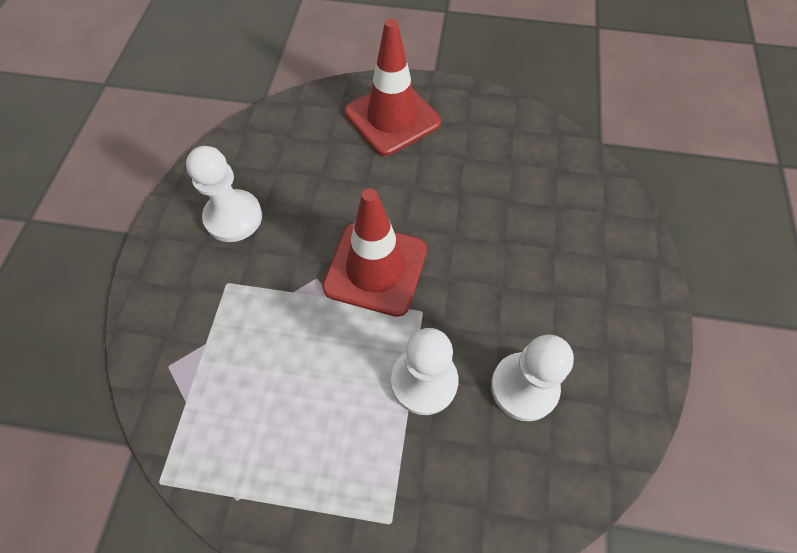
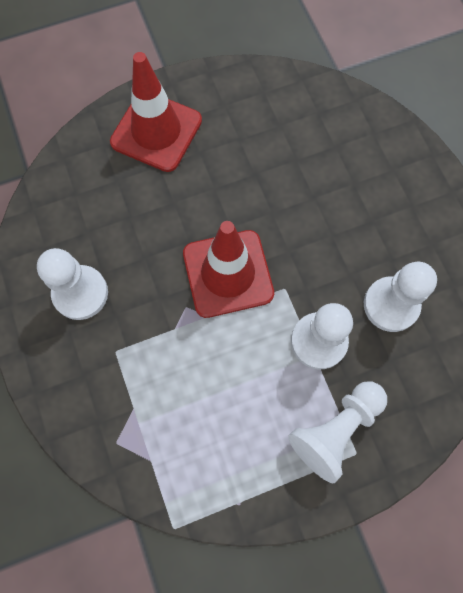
camera: 30 degrees left, 10 degrees up
(385, 483) = (336, 429): none -> white pawn

